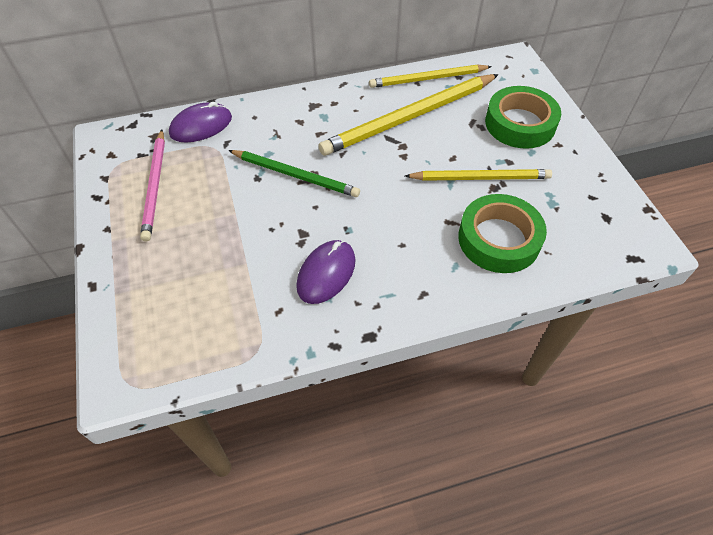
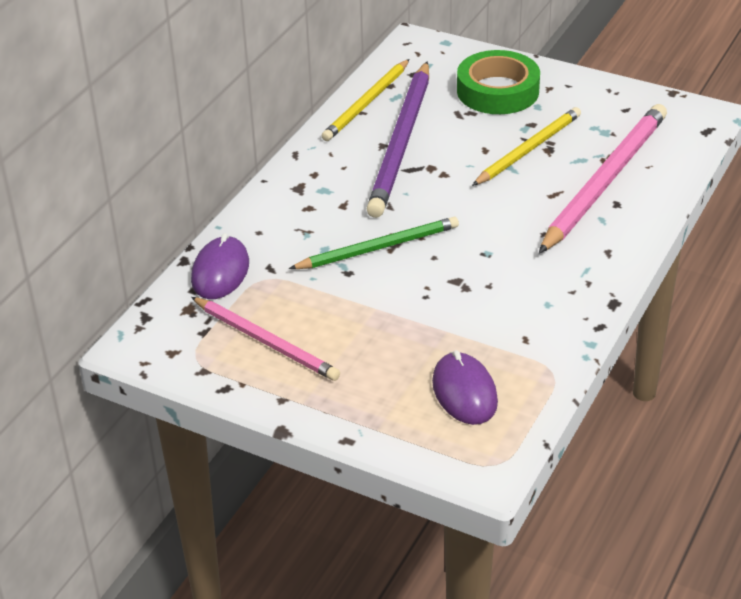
camera: 45 degrees left, 15 degrees down
(326, 273) = (519, 291): purple mouse -> purple mouse (464, 392)
(409, 117) = (401, 143): yellow pencil -> purple pencil
(499, 239) = (605, 181): green tape -> pink pencil

